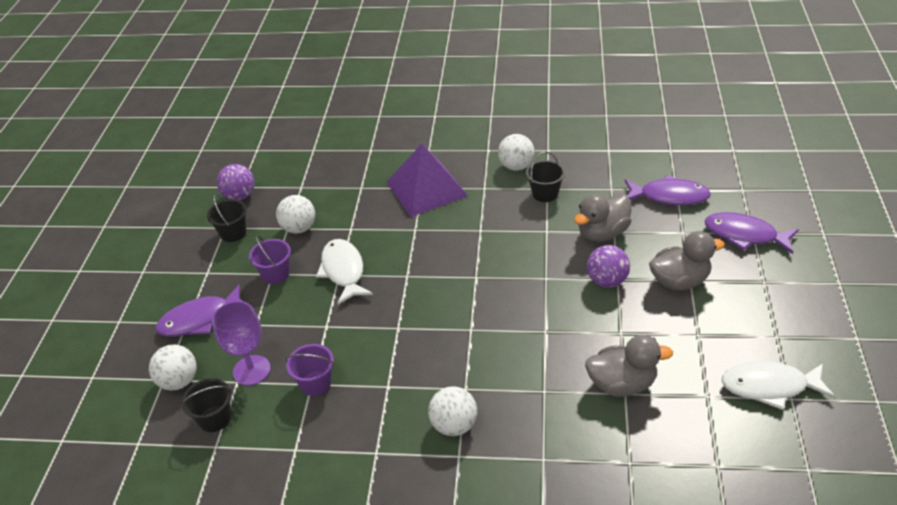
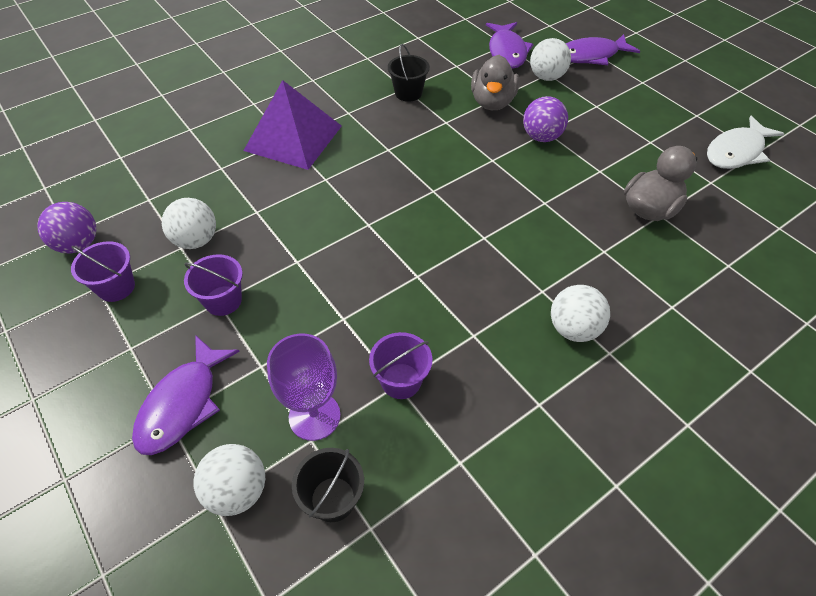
camera: 45 degrees left, 10 degrees up
(233, 233) = (116, 287): black bucket -> purple bucket
(343, 271) = (298, 255): white fish -> none
(516, 166) = (356, 82): white ball -> white ball (546, 77)
(669, 196) = (507, 52): purple fish -> purple fish turned 120 degrees clockwise
(679, 281) = (591, 110): grey duck -> none

